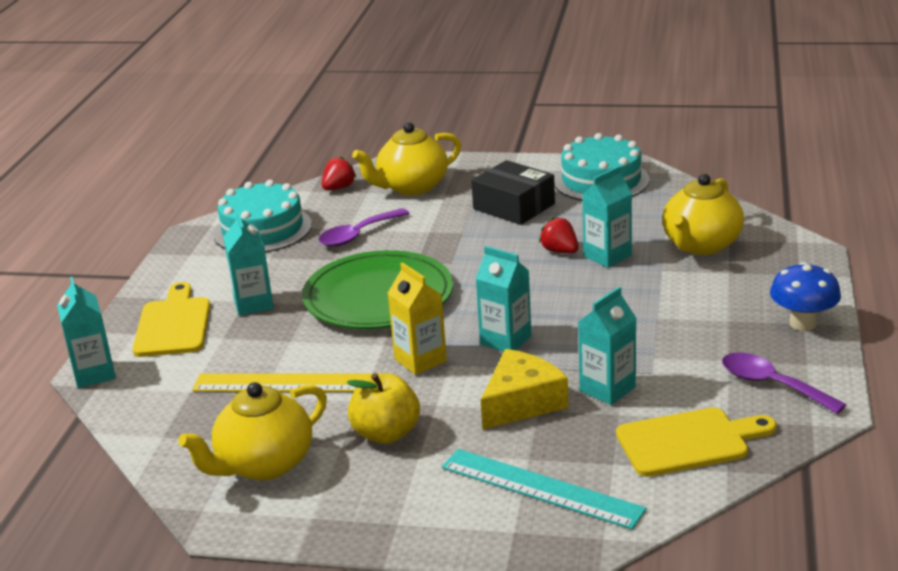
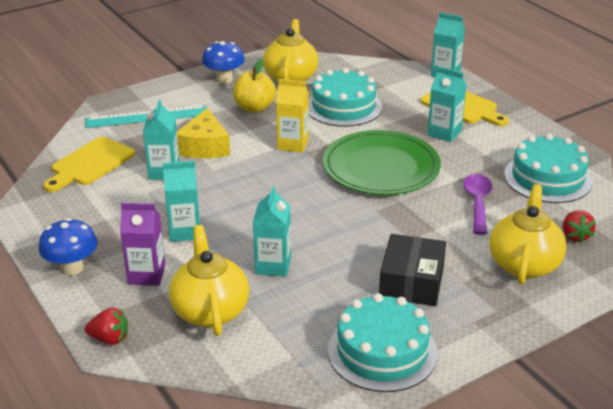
camera: 135 degrees right, 5 degrees up
(286, 383) = (343, 107): yellow ruler -> turquoise cake
(352, 508) = (224, 79): none -> blue mushroom
(505, 340) = (260, 174): turquoise carton -> turquoise carton (185, 231)
(514, 206) = (411, 282): black box -> black box turned 75 degrees counterclockwise
(560, 251) = (314, 254): red strawberry -> red strawberry (110, 339)
(732, 290) = (146, 275): none -> purple carton
(771, 384) = (65, 214): purple spoon -> none

